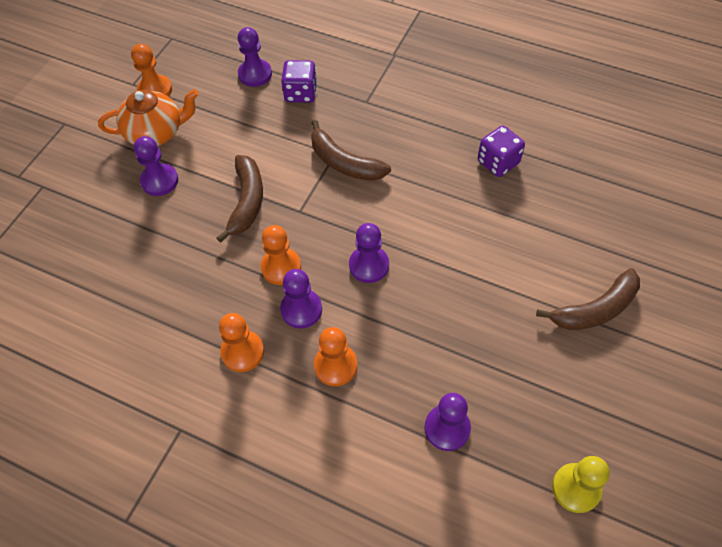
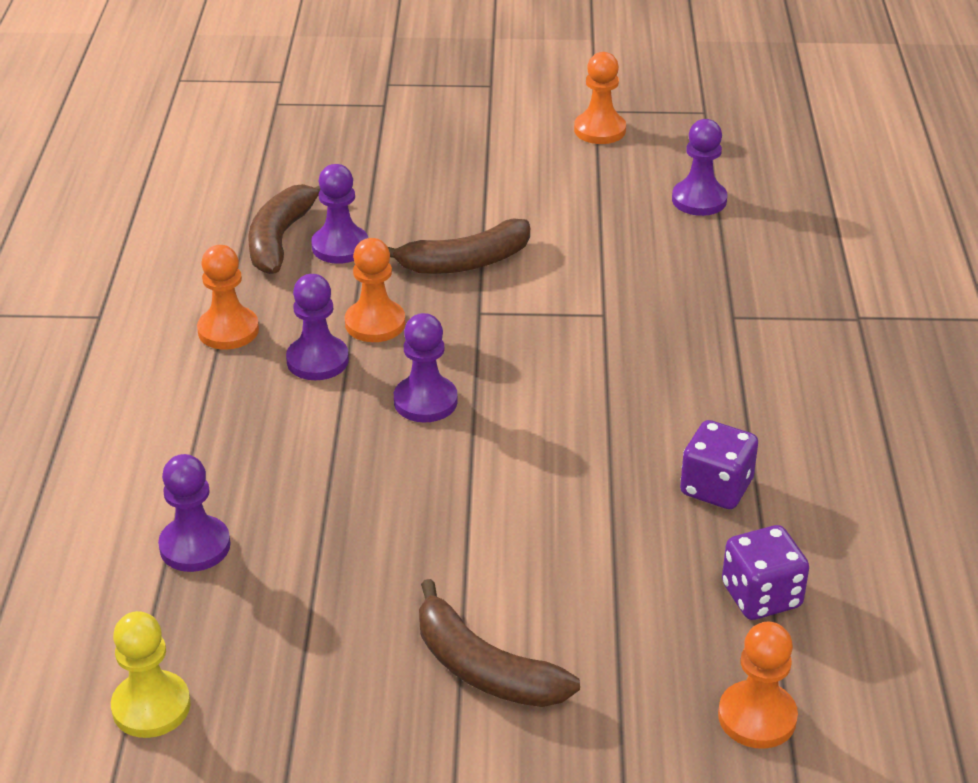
camera: 65 degrees right, 20 degrees down
(156, 132) = (528, 155): orange teapot -> none
(159, 181) = (451, 183): purple pawn -> purple pawn (340, 247)
(300, 93) = (697, 250): purple dice -> purple dice (761, 596)
(335, 365) = (245, 415): orange pawn -> orange pawn (757, 717)
(344, 163) = (595, 328): brown banana -> brown banana (280, 239)

